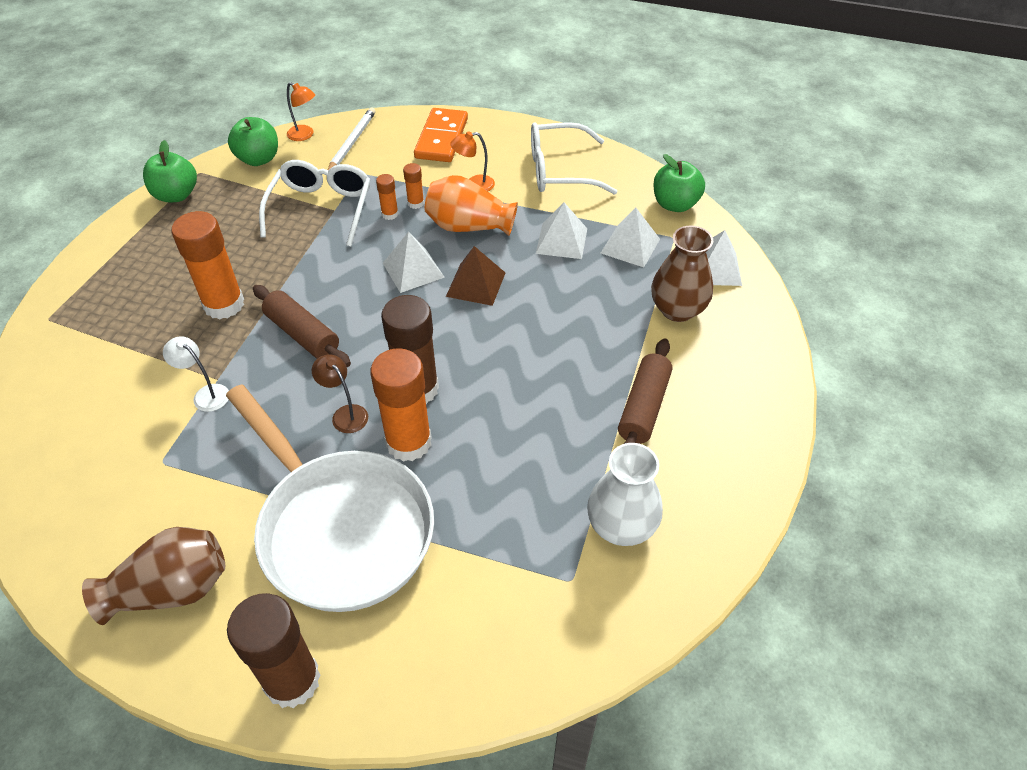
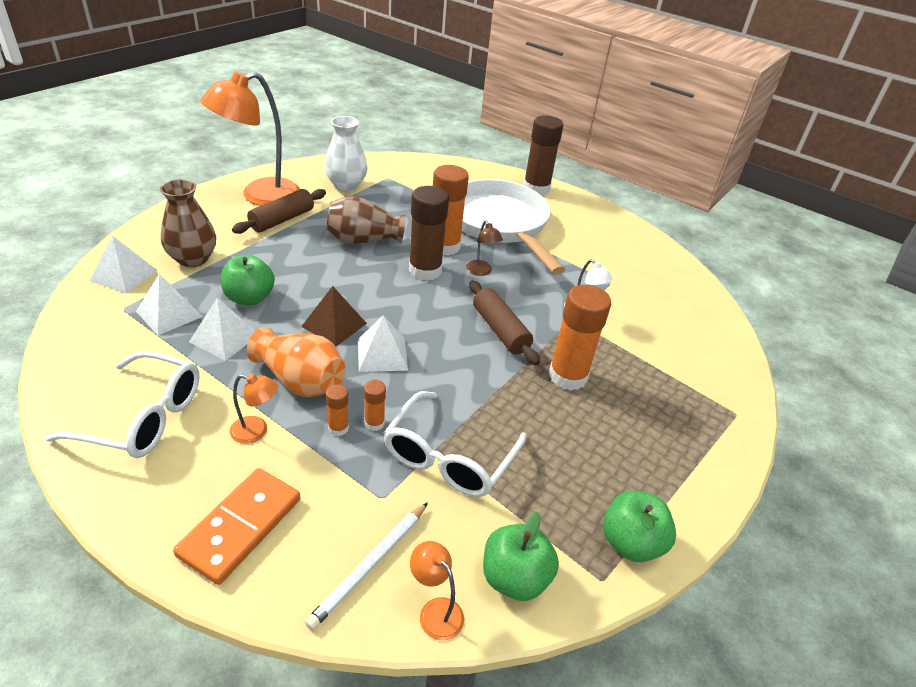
camera: 165 degrees left, 10 degrees down
(172, 589) = (597, 228): brown vase -> brown vase (363, 240)
(675, 204) = (77, 337): green apple -> green apple (249, 298)
(712, 442) = (260, 196): none -> orange lamp

